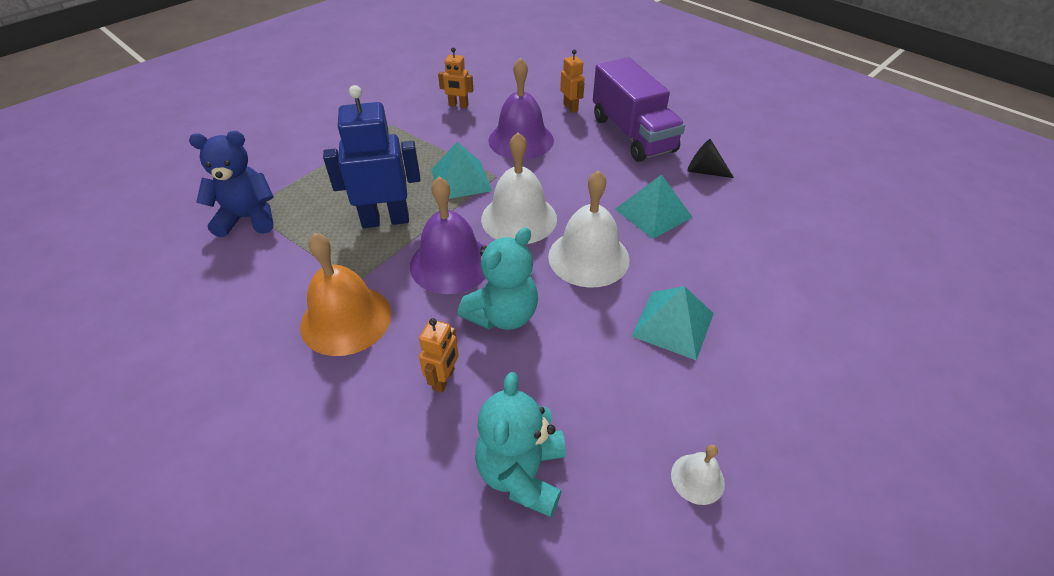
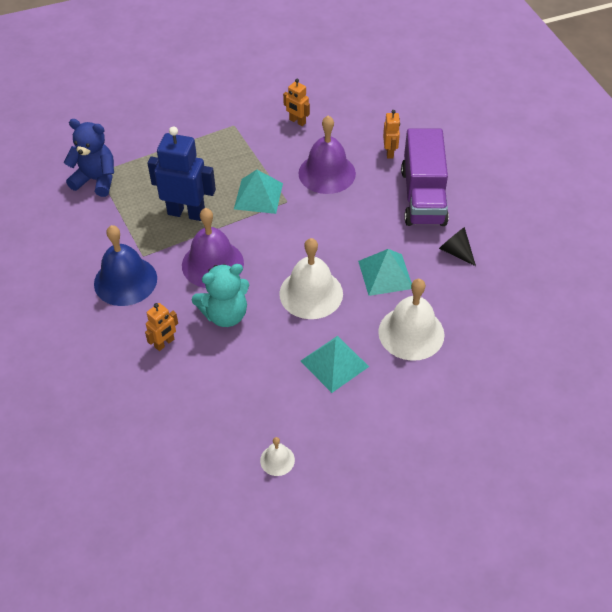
camera: 25 degrees right, 5 degrees up
(346, 319) = (125, 281): orange bell -> blue bell
(519, 218) = (281, 244): white bell -> white bell (411, 333)
(522, 473) = (178, 415): turquoise teddy bear -> none

